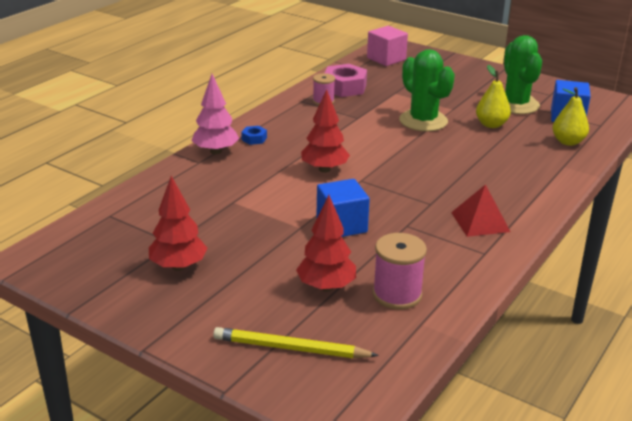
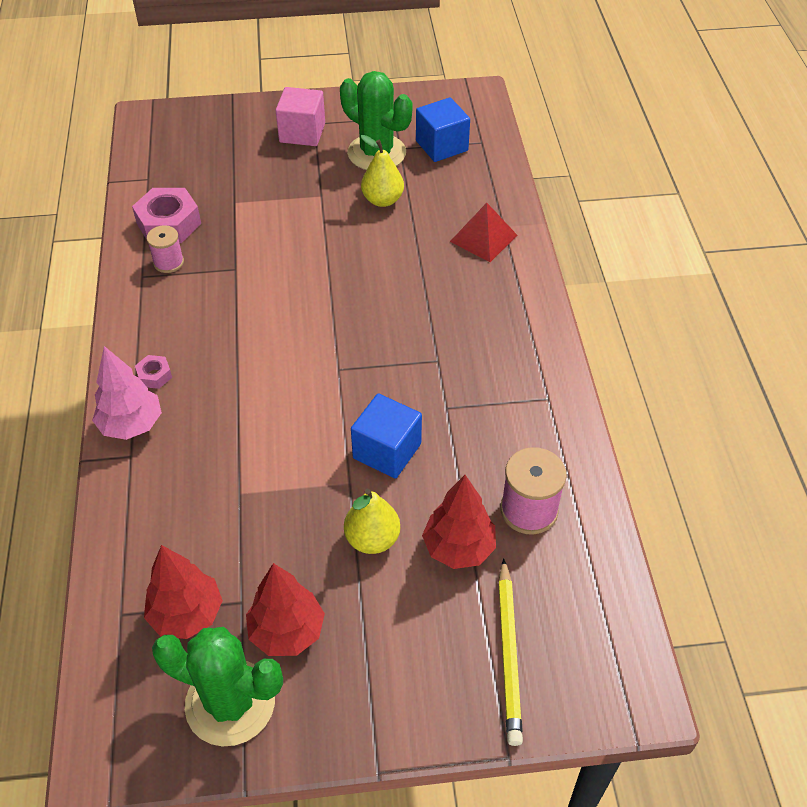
camera: 40 degrees left, 20 degrees up
(254, 139) = (154, 375): blue nut -> pink nut
(290, 348) = (509, 654): yellow pencil -> yellow pencil turned 60 degrees counterclockwise
(324, 169) = (284, 376): red tree -> red tree (187, 614)
(386, 59) = (166, 145): pink cube -> pink cube (302, 133)
(423, 121) = (310, 233): green cactus -> green cactus (230, 703)
(480, 222) = (505, 356): red pyramid -> red pyramid (483, 238)
(568, 142) = (476, 186): yellow pear -> yellow pear (372, 539)

